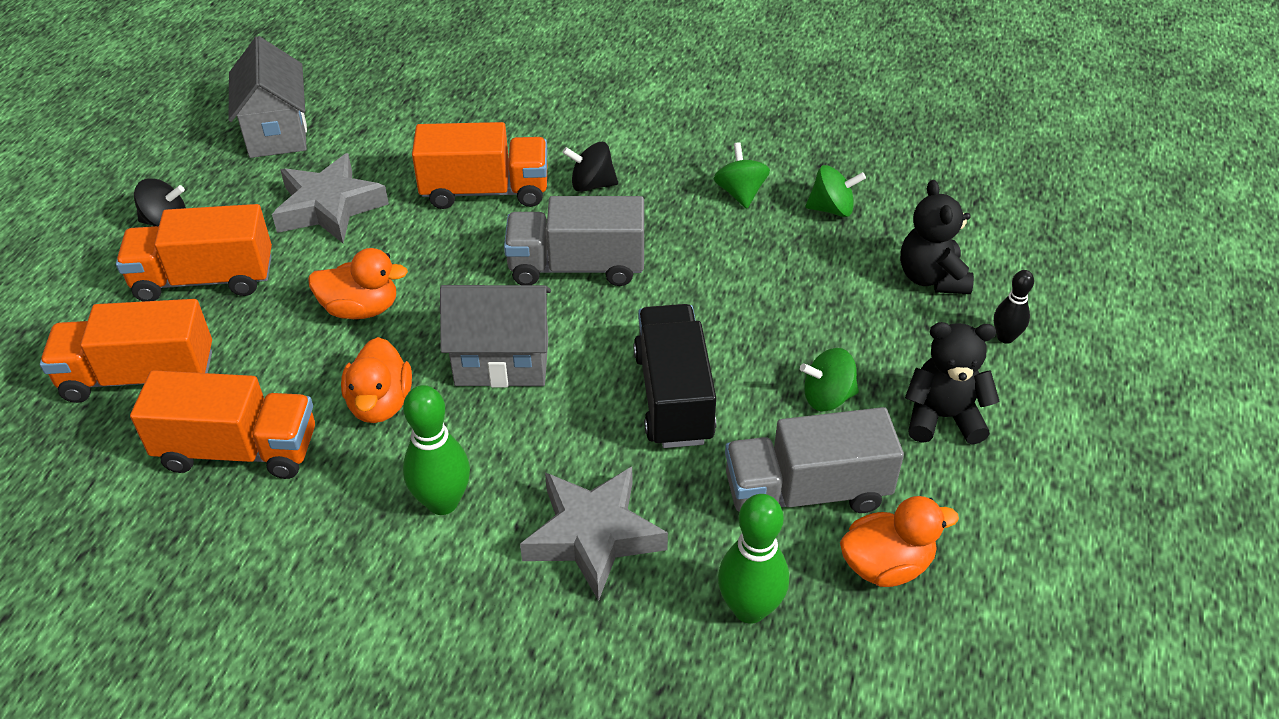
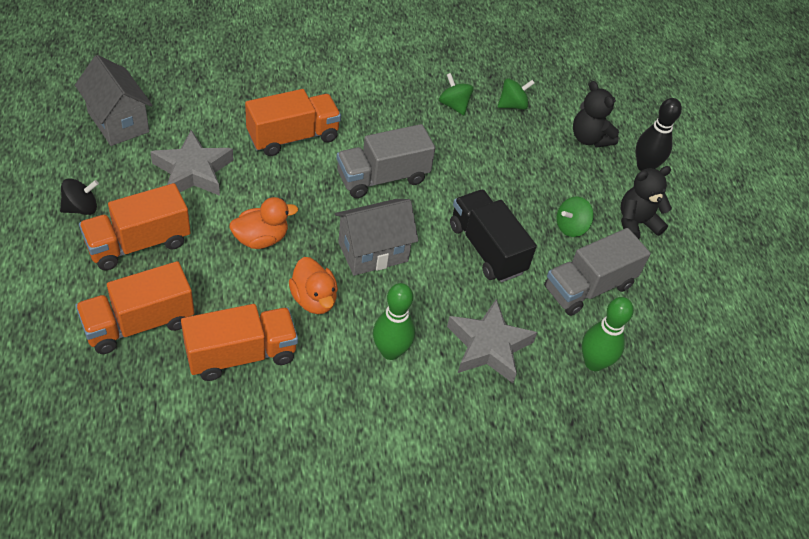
camera: 30 degrees left, 5 degrees up
(591, 185) = (359, 118): black spinning top -> none
(886, 565) = (649, 317): orange duck -> none
(1005, 337) = (645, 167): black bowling pin -> black bowling pin, size x1.67

